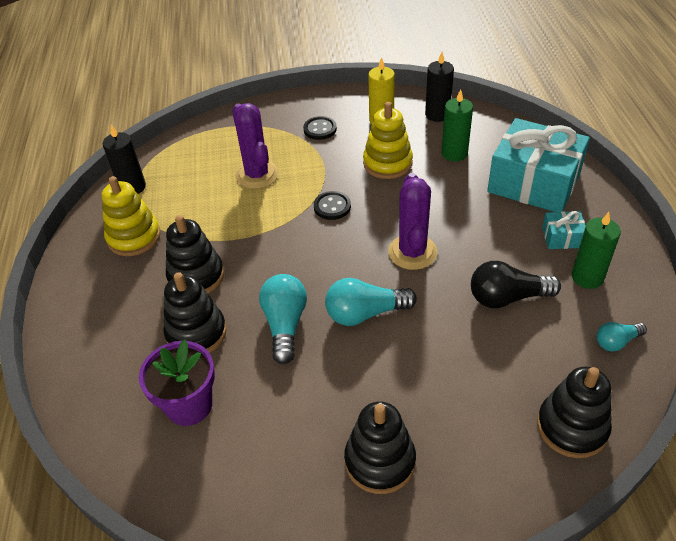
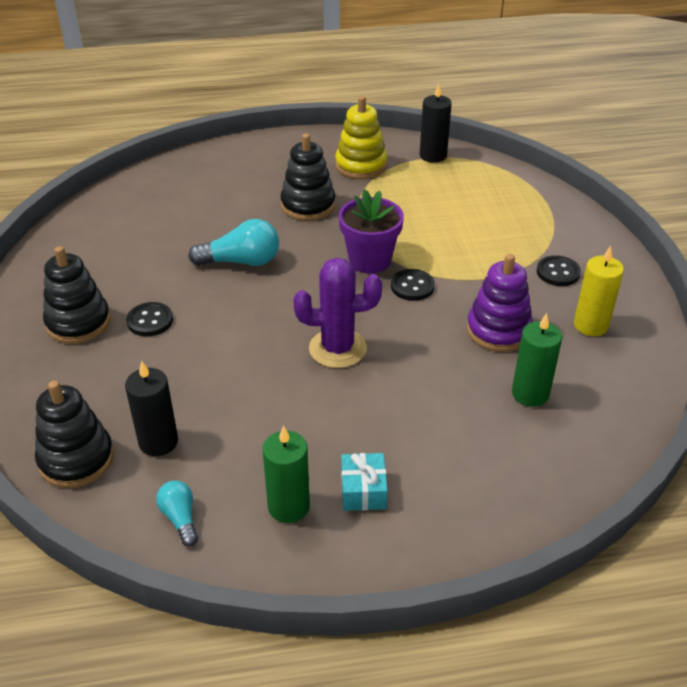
camera: 85 degrees right, 5 degrees down
(189, 405) = (162, 216): purple flower pot -> purple flower pot (370, 260)
(196, 333) = (238, 212): black stacking toy -> none
(257, 175) = (462, 230): purple cactus -> none
(365, 313) = (249, 313): turquoise light bulb -> none
(377, 393) = (150, 321): none -> black button
(387, 163) = (498, 330): yellow stacking toy -> purple stacking toy
(437, 115) = (619, 380): black candle -> black candle (158, 442)
(507, 297) = (261, 425): black light bulb -> none
(534, 182) = (476, 473): turquoise gift -> none

